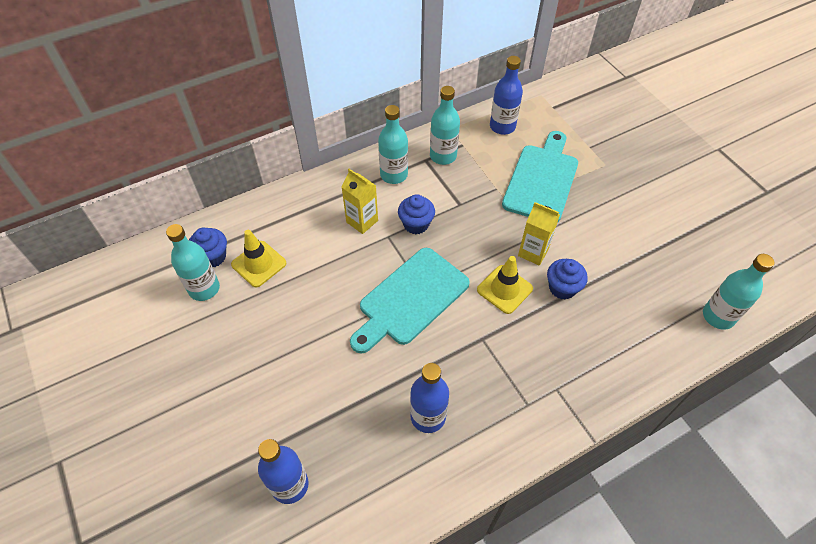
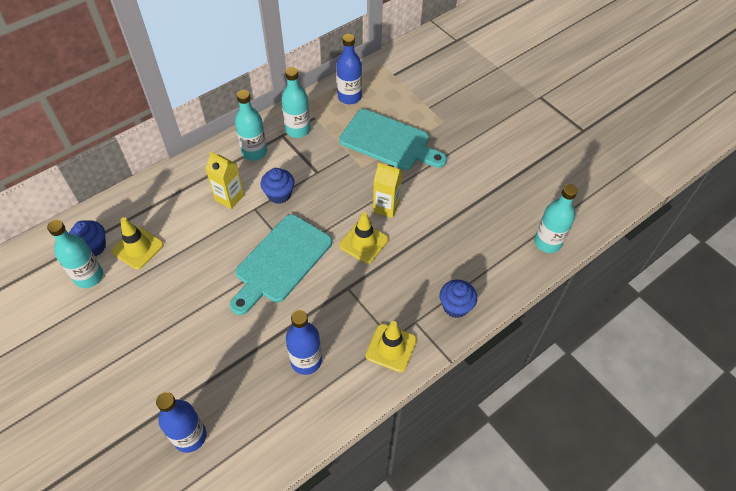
camera: 10 degrees left, 0 degrees up
(526, 415) = (391, 348): none -> yellow traffic cone
(542, 180) = (389, 141): turquoise cutting board -> turquoise cutting board turned 105 degrees clockwise
(562, 288) = (414, 235): blue cupcake -> blue cupcake (455, 306)

